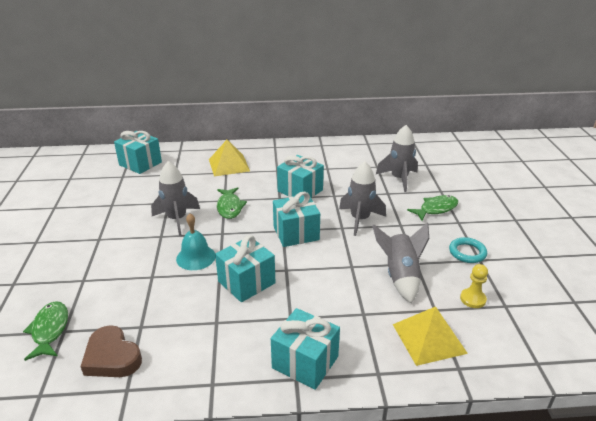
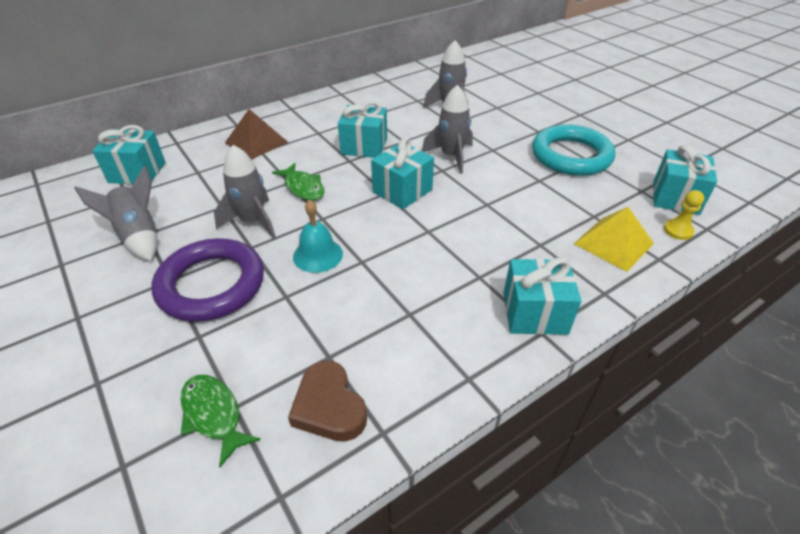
camera: 30 degrees left, 10 degrees up
(112, 357) = (329, 407): brown heart -> brown heart turned 45 degrees clockwise
(117, 251) = (211, 285): none -> purple ring
(229, 165) = (256, 142): yellow pyramid -> brown pyramid
(246, 282) = (400, 259): turquoise gift -> turquoise gift (675, 197)
(400, 276) = (538, 197): grey rocket -> grey rocket (139, 236)
(436, 209) = (509, 125): green fish -> none
(467, 252) = (571, 156): turquoise ring -> turquoise ring, size x2.11
(472, 299) = (613, 195): yellow pawn -> yellow pawn (678, 231)

